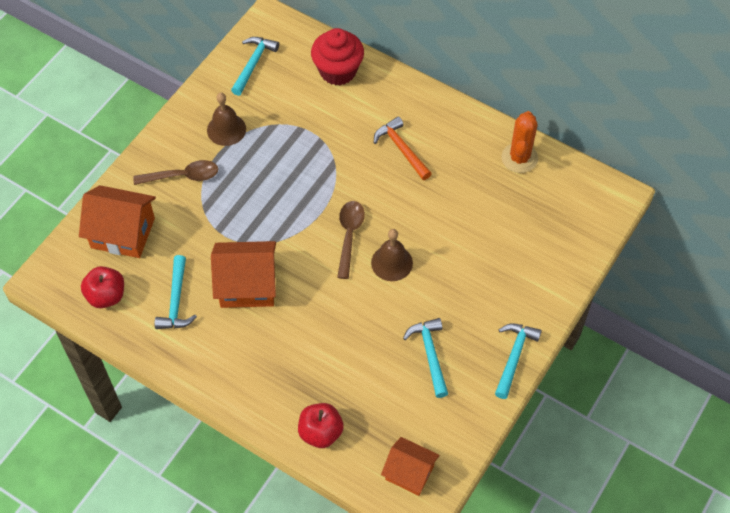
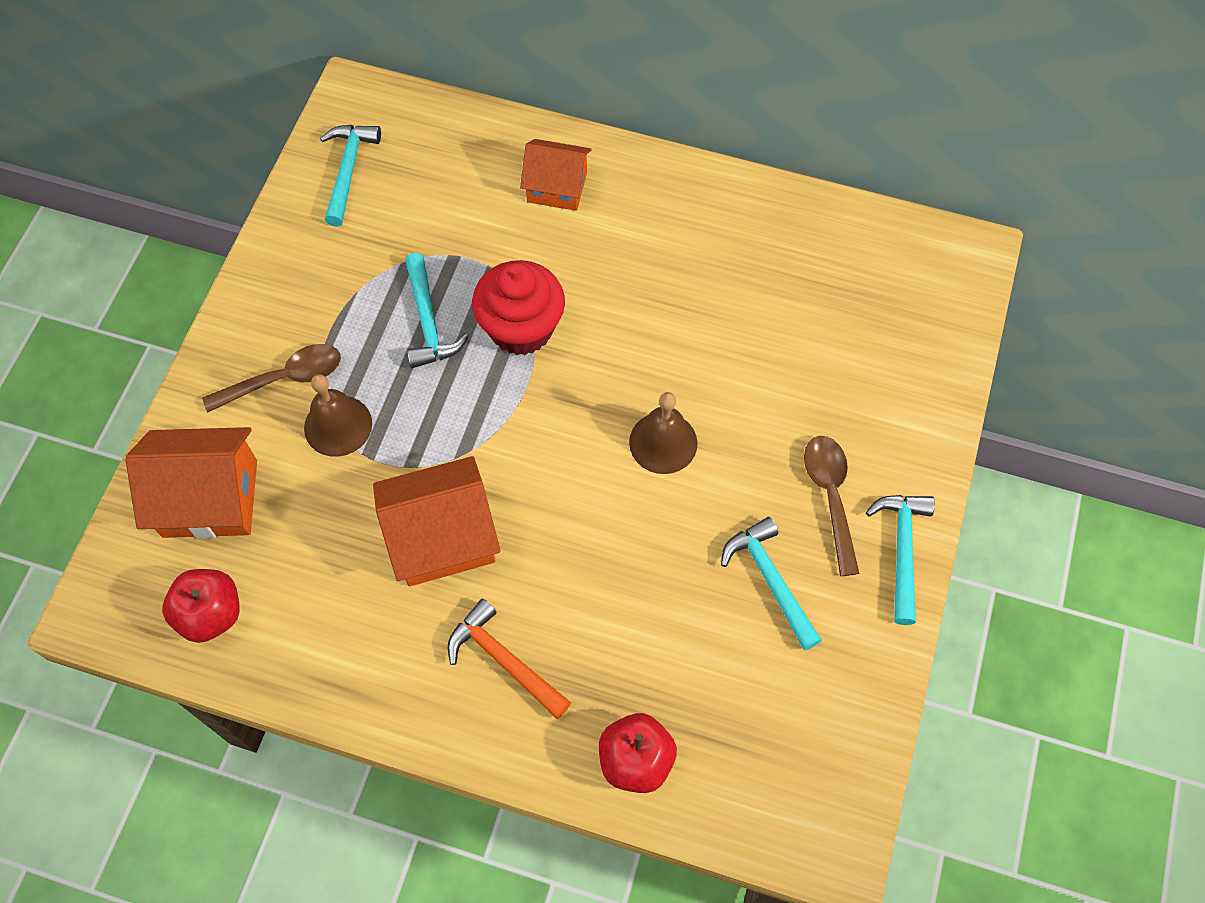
camera: 15 degrees left, 5 degrees up
(176, 301) = (332, 594): turquoise hammer -> turquoise hammer (428, 322)
(226, 129) = (334, 285): brown bell -> brown bell (338, 425)
(338, 71) = (485, 153): red cupcake -> red cupcake (521, 328)
(349, 236) = (582, 414): brown spoon -> brown spoon (830, 497)
(401, 149) = (621, 254): orange hammer -> orange hammer (504, 660)
(409, 472) = (800, 791): orange house -> orange house (557, 187)
(519, 158) = (806, 228): orange cactus -> none

